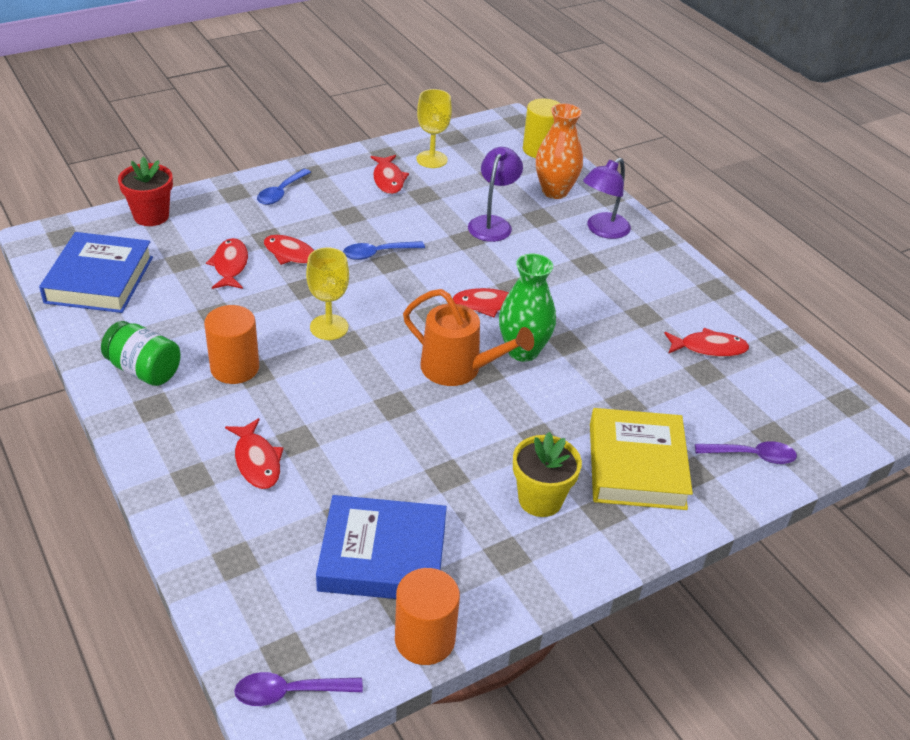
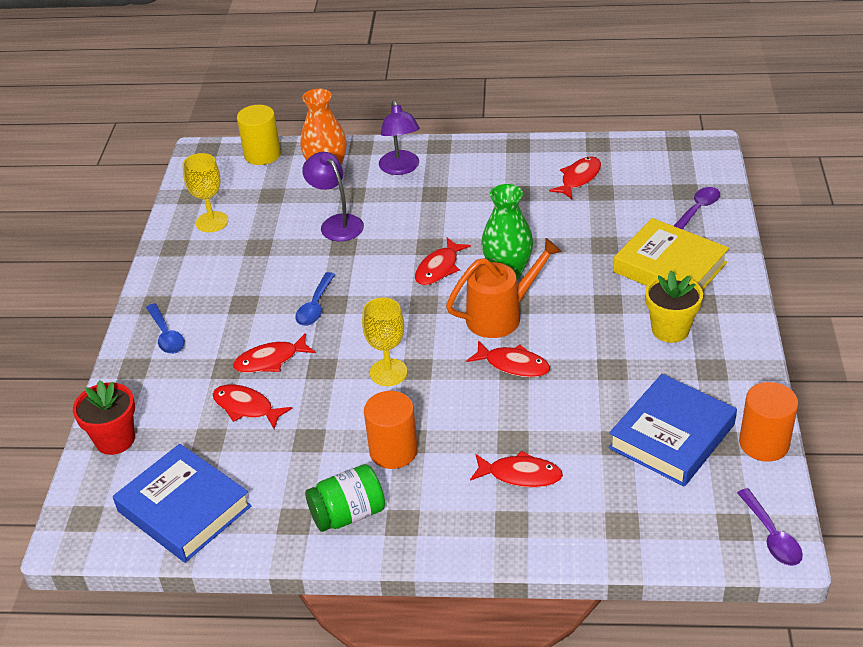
camera: 50 degrees left, 0 degrees up
(289, 692) = (771, 536): purple spoon -> purple spoon turned 45 degrees counterclockwise
(388, 180) = (215, 260): red fish -> red fish (513, 365)

